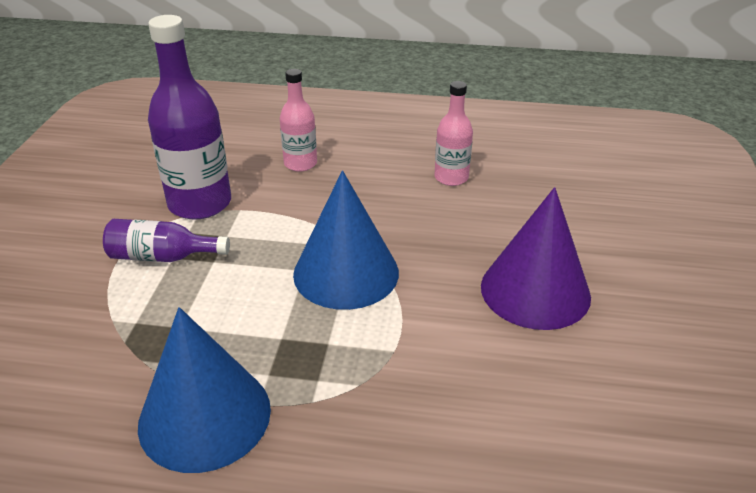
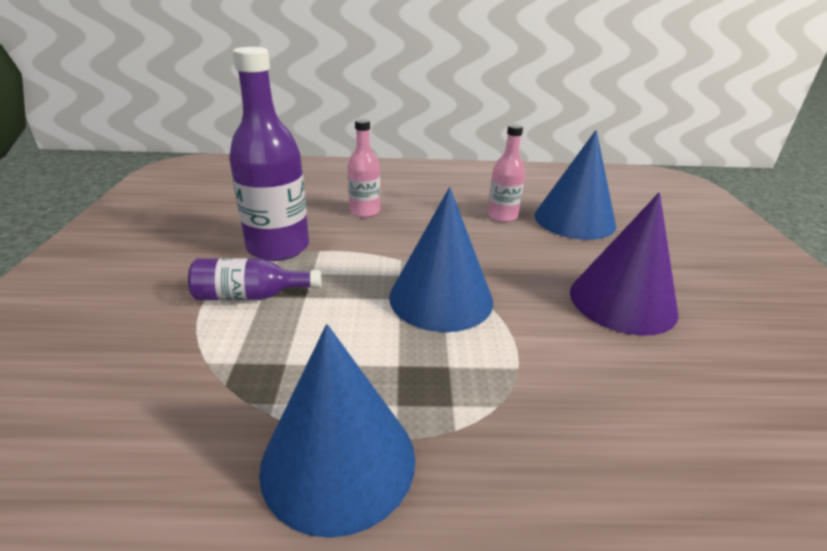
camera: 10 degrees left, 5 degrees down
(533, 187) = (574, 220): none -> blue cone

